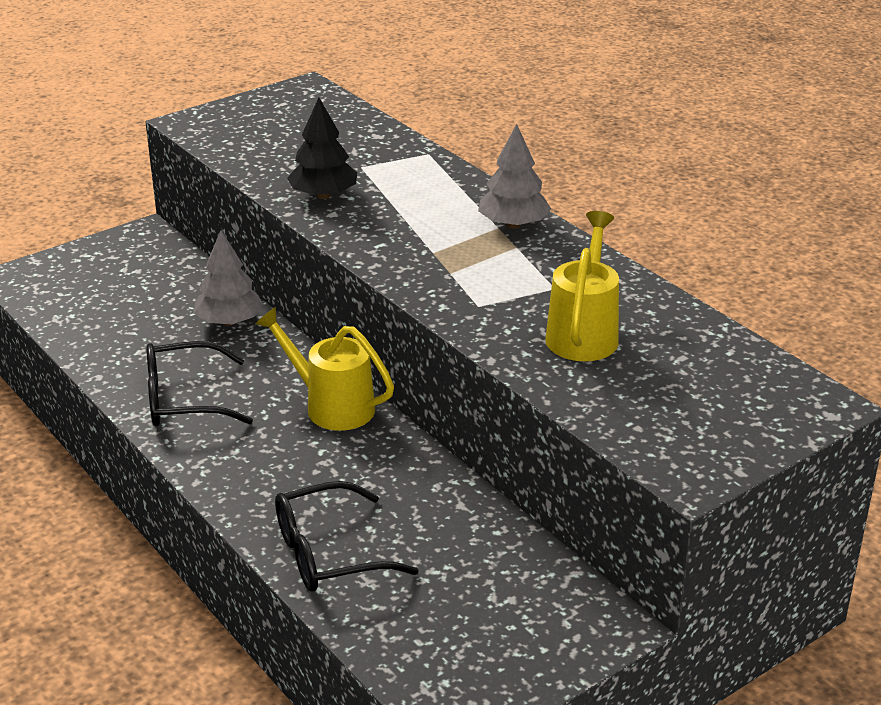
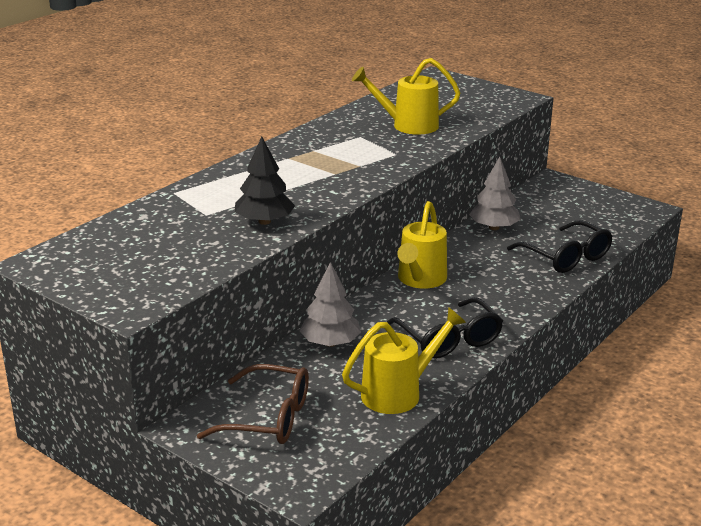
camera: 105 degrees left, 5 degrees down
(110, 348) = (399, 393): none -> yellow watering can
(125, 272) = (269, 418): none -> brown glasses
(513, 224) = (281, 153): grey tree -> grey tree (494, 227)

